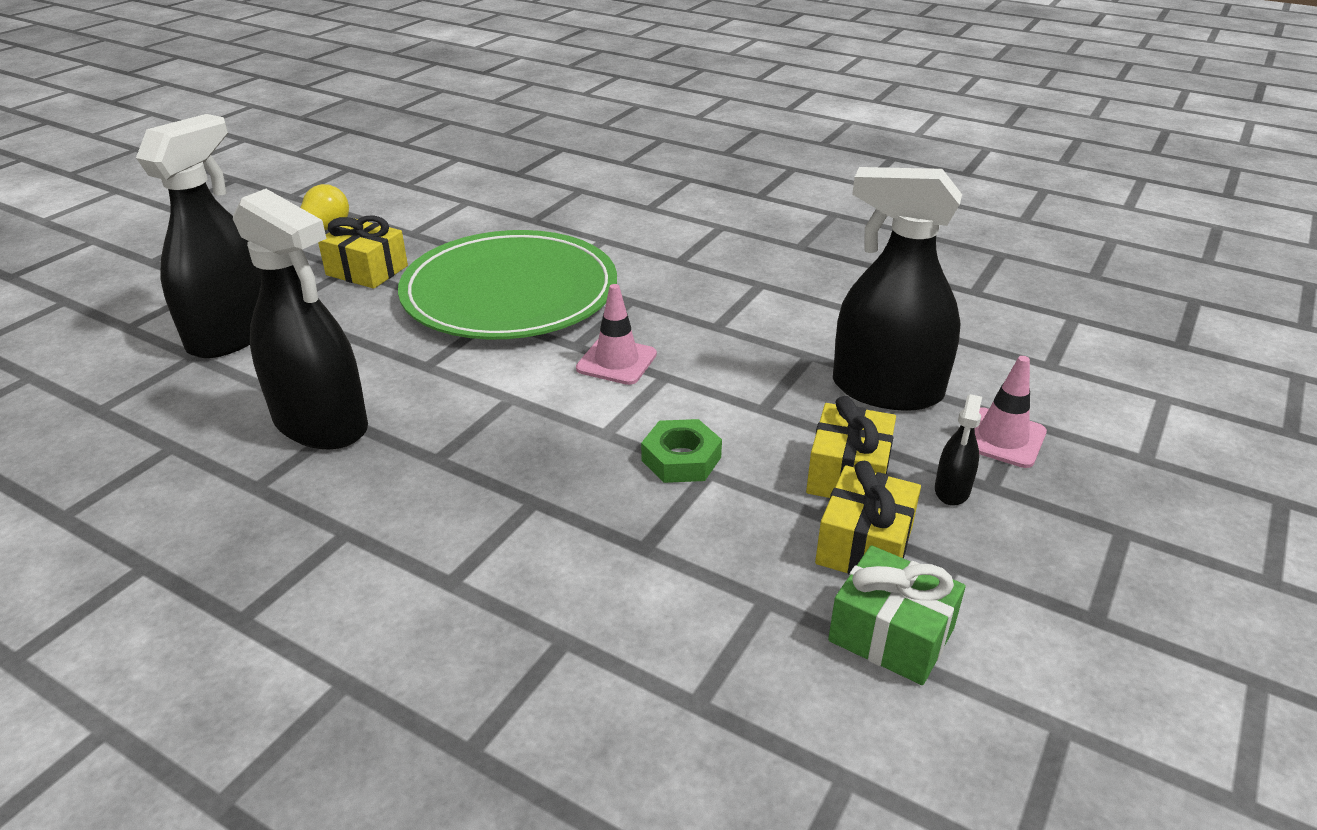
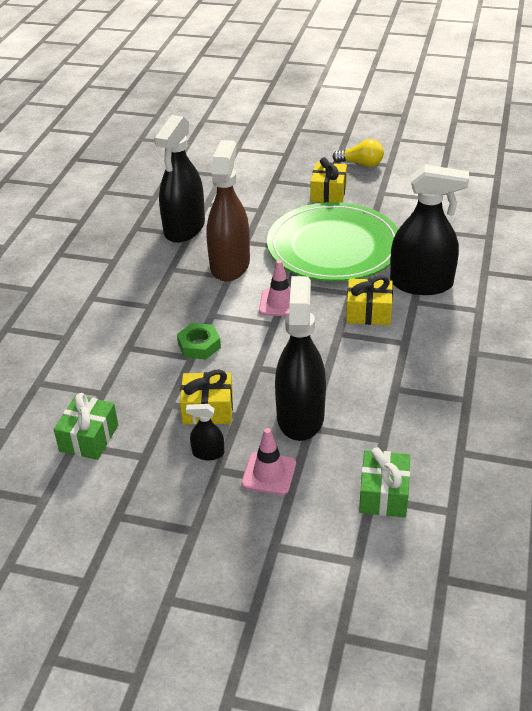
camera: 75 degrees right, 5 degrees up
(232, 334) = (245, 178): black spray bottle -> black spray bottle (421, 284)
(479, 391) = (230, 265): none -> brown spray bottle
(864, 545) = (150, 422): yellow gift -> yellow gift (368, 312)
(1045, 355) = (383, 494): none -> green gift

